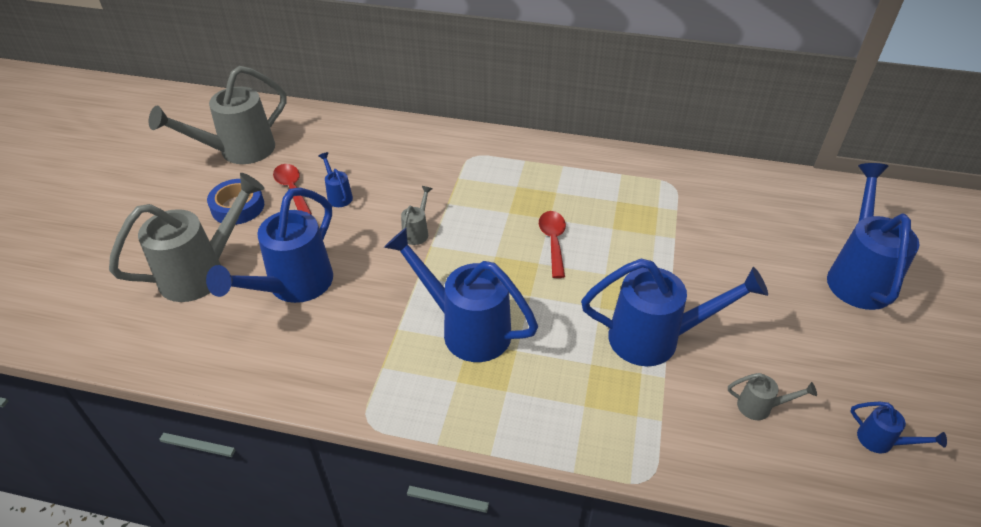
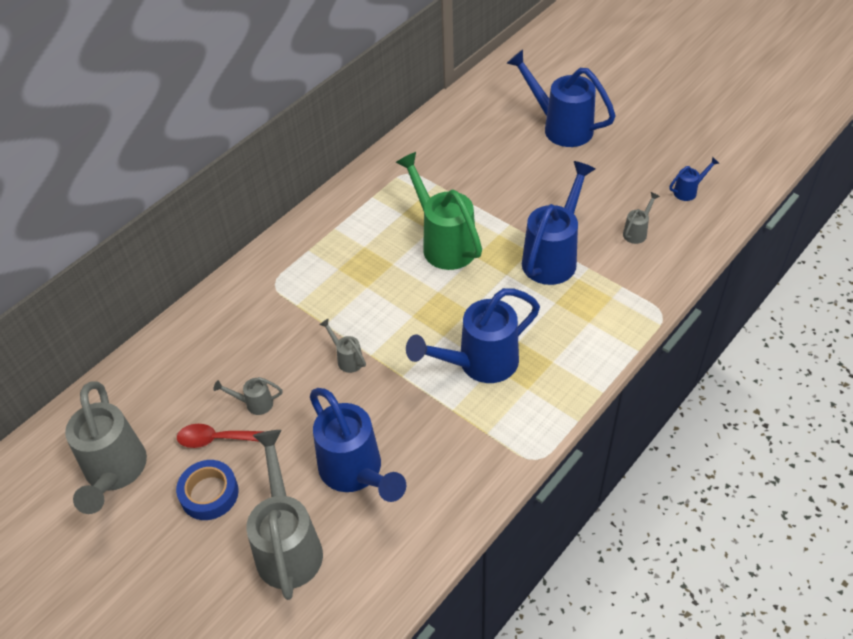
camera: 60 degrees left, 5 degrees up
(338, 195) = (254, 403): blue watering can -> grey watering can
(553, 241) = (420, 272): red spoon -> none
(604, 243) = (443, 243): none -> green watering can

